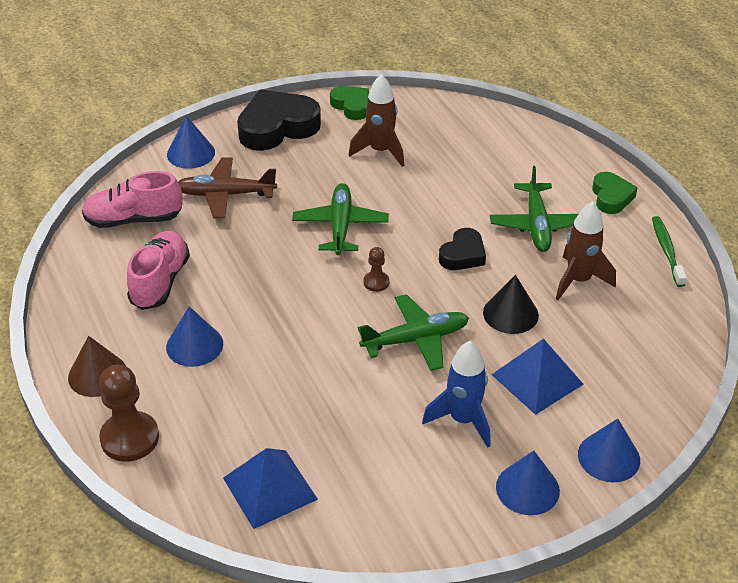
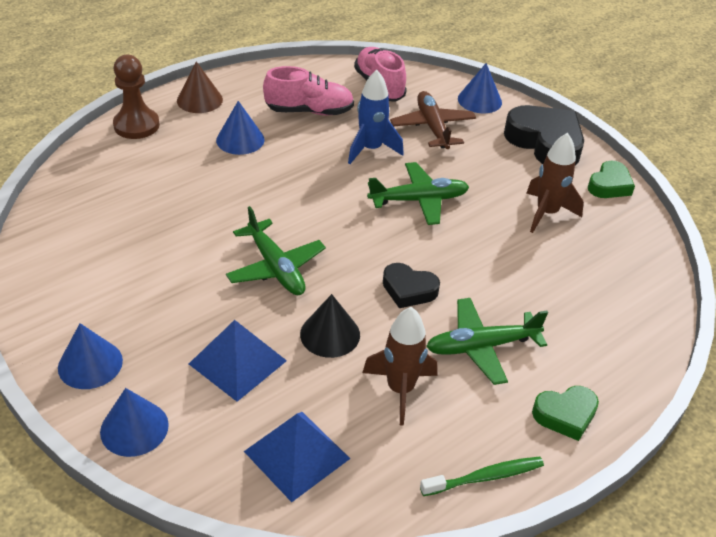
camera: 75 degrees right, 0 degrees up
(270, 488) = (88, 201): blue pyramid -> blue pyramid (297, 455)
(376, 282) = (347, 232): brown pawn -> none
(463, 420) = (174, 310): blue rocket -> blue rocket (371, 149)

